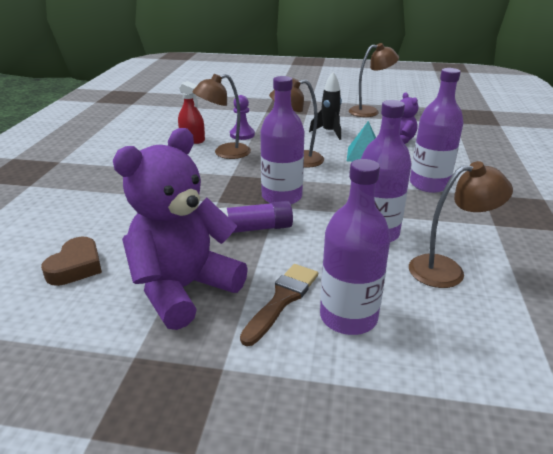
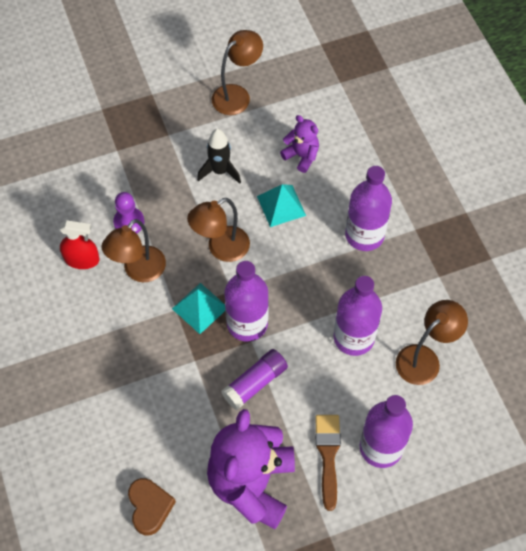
camera: 30 degrees left, 30 degrees up
(251, 179) = (200, 308): none -> turquoise pyramid

